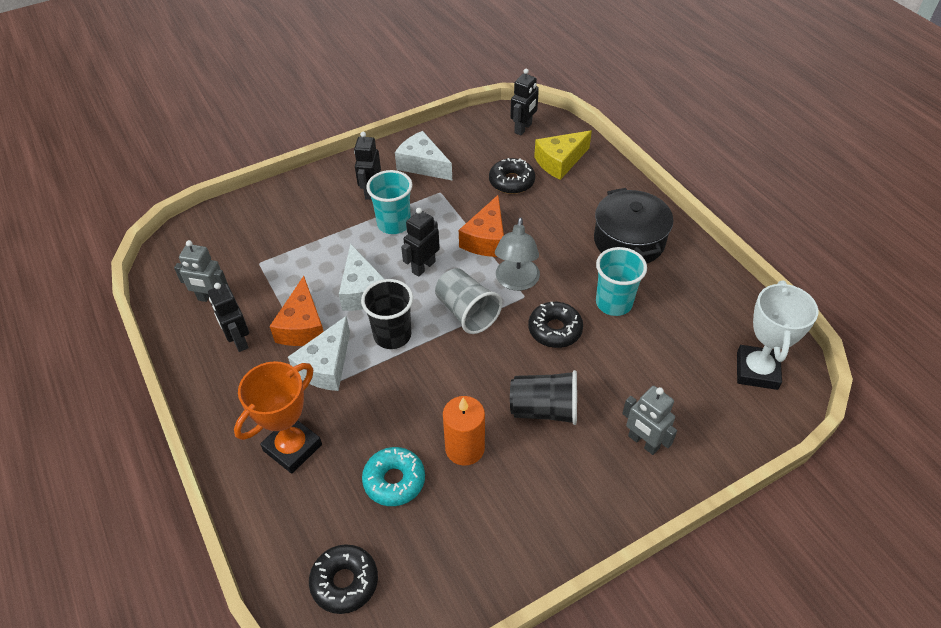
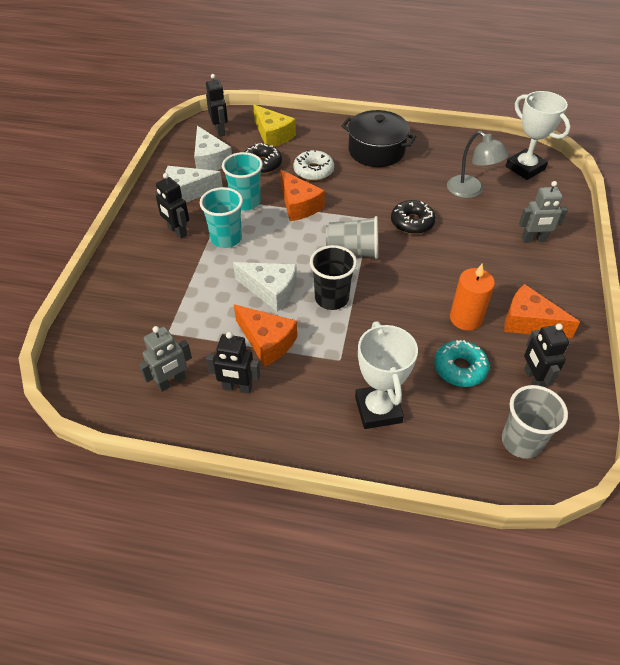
camera: 50 degrees left, 0 degrees up
(292, 447) = (378, 409): orange trophy -> white trophy
(326, 366) = (321, 349): white cheese -> white cheese (210, 160)
(345, 582) = (521, 441): black donut -> grey cup
(423, 267) = (286, 248): black robot -> black robot (533, 379)
(511, 505) = (529, 322): none -> orange cheese
(516, 282) = (353, 215): grey lamp -> grey lamp (471, 191)
(544, 218) = (313, 171): none -> white donut
(544, 409) = (470, 264): black cup -> none
(560, 162) = (273, 135): yellow cheese -> yellow cheese turned 45 degrees counterclockwise
(613, 303) = (418, 187): turquoise cup -> turquoise cup (245, 202)

